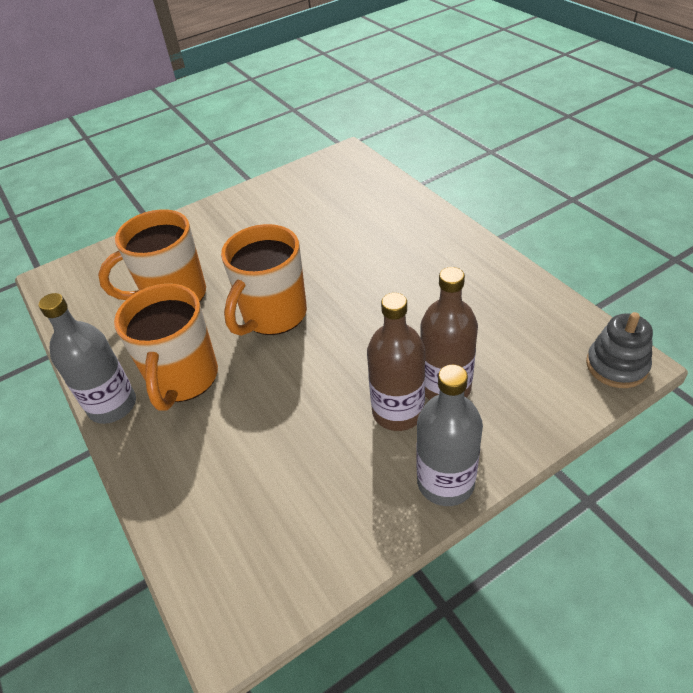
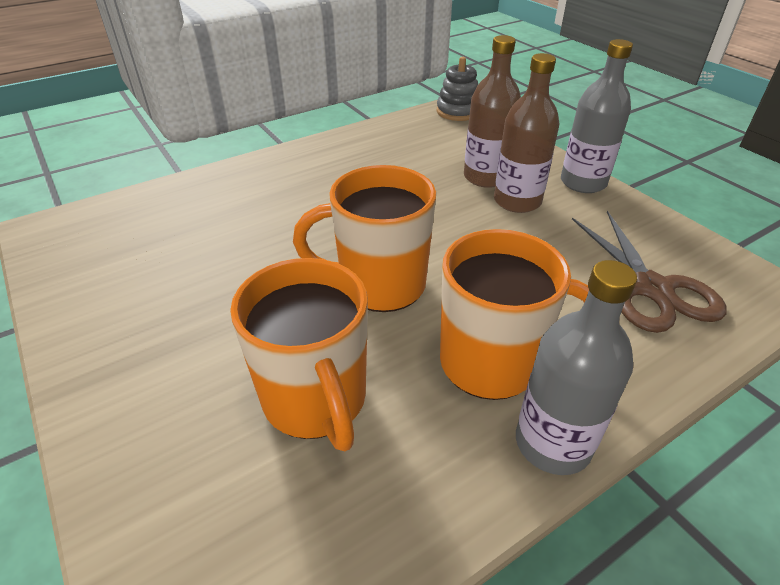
camera: 95 degrees left, 5 degrees down
(246, 505) = (652, 289): none -> brown scissors
(273, 315) = (379, 285): orange mug -> orange mug turned 150 degrees clockwise

